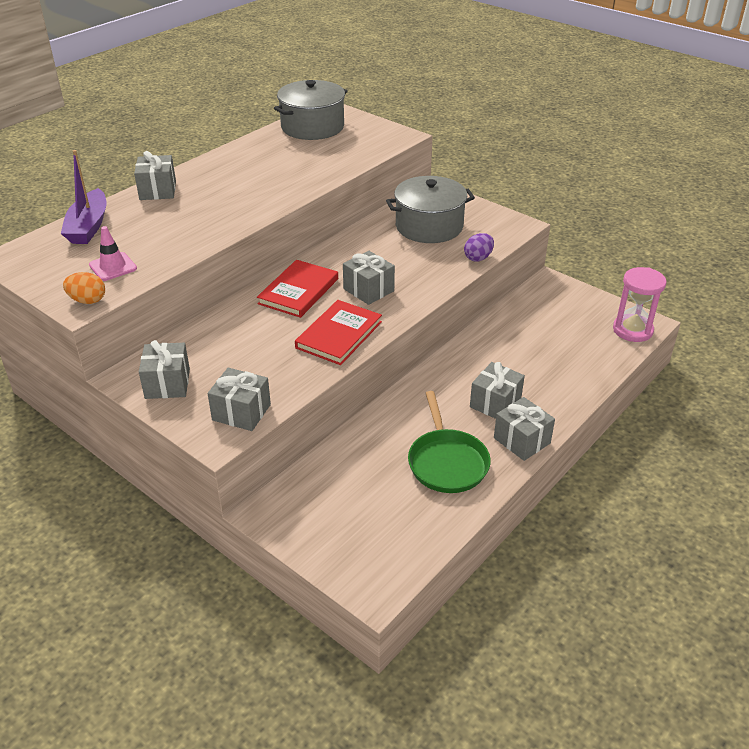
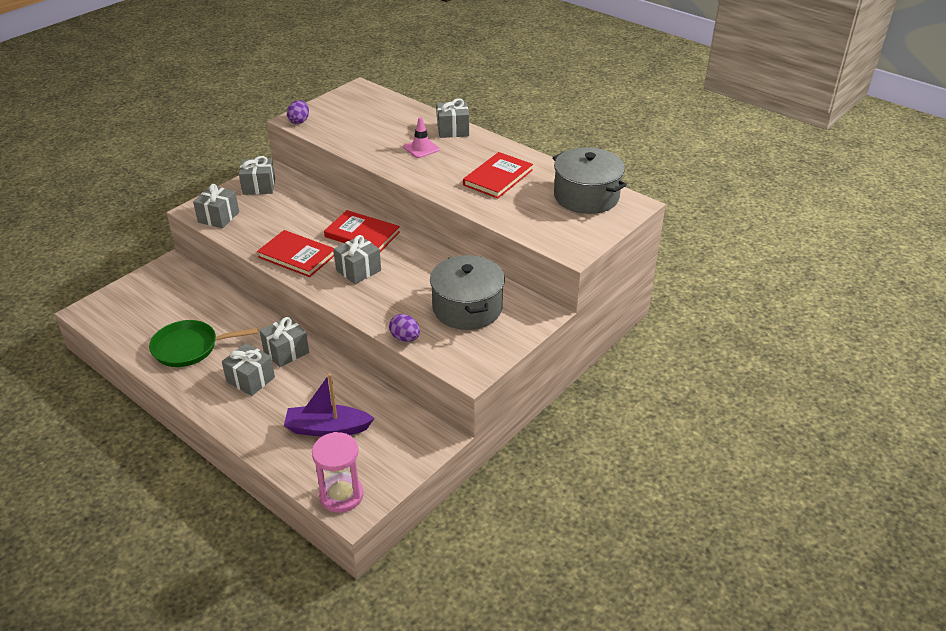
camera: 90 degrees right, 0 degrees up
(87, 300) = (299, 121): orange egg -> purple egg
(88, 226) = (397, 110): purple boat -> purple boat (327, 428)
(113, 267) = (340, 125): pink traffic cone -> pink traffic cone (421, 148)
(270, 166) = (498, 177): none -> red book
(522, 440) = (200, 392): grey gift -> grey gift (286, 352)

